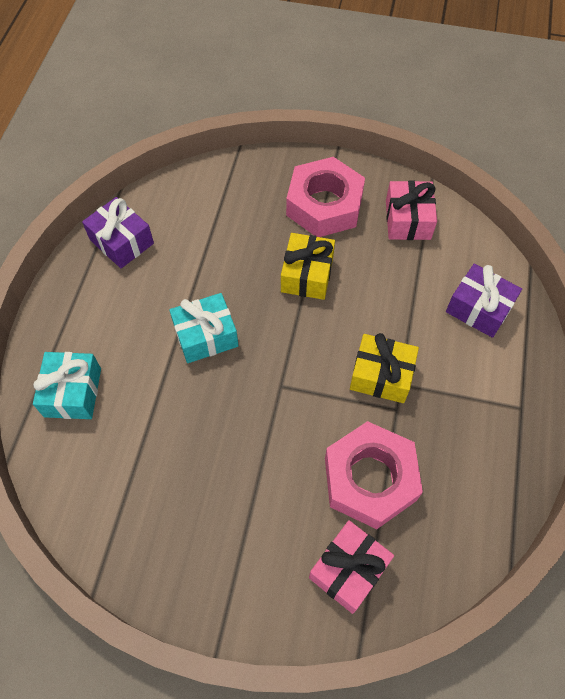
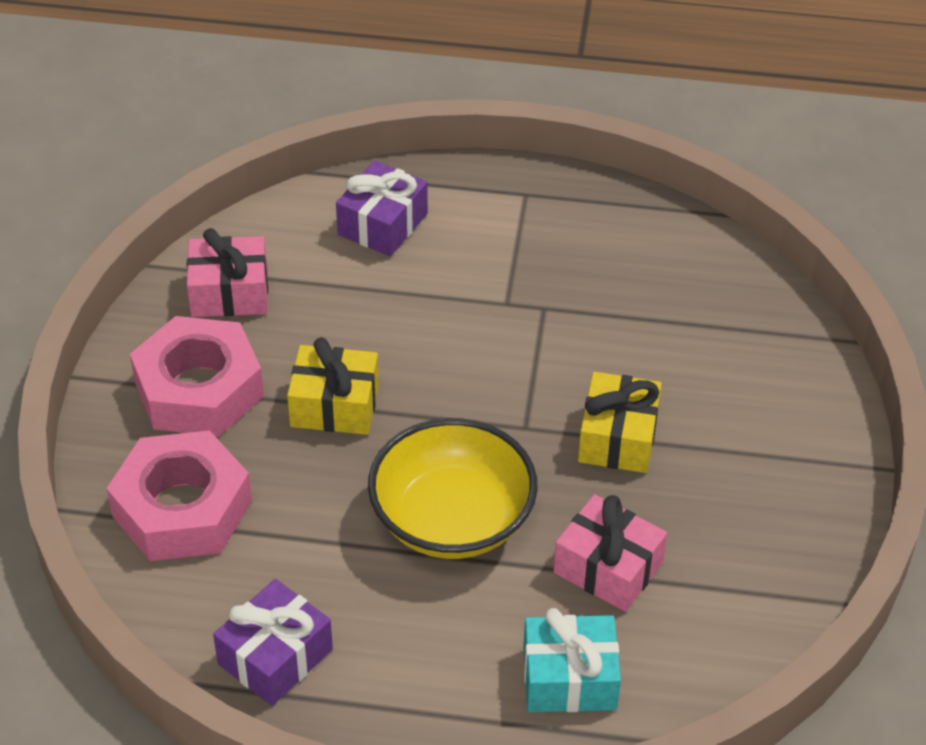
camera: 95 degrees left, 15 degrees down
(206, 335) = (452, 520): turquoise gift -> yellow bowl
(349, 570) = (761, 350): pink gift -> pink gift (608, 567)
(370, 479) = (644, 332): pink nut -> pink nut (182, 508)
(381, 375) = (496, 322): yellow gift -> yellow gift (617, 437)

